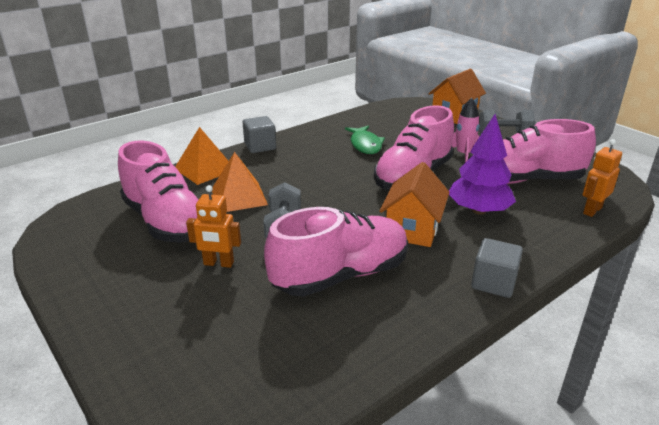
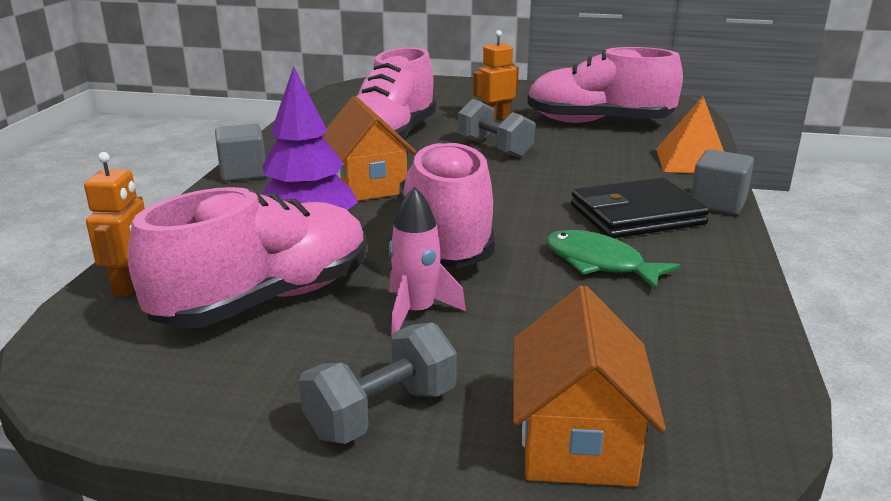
camera: 140 degrees right, 5 degrees down
(239, 196) = (592, 154): orange pyramid -> none
(306, 155) = (637, 215): none -> black wallet

